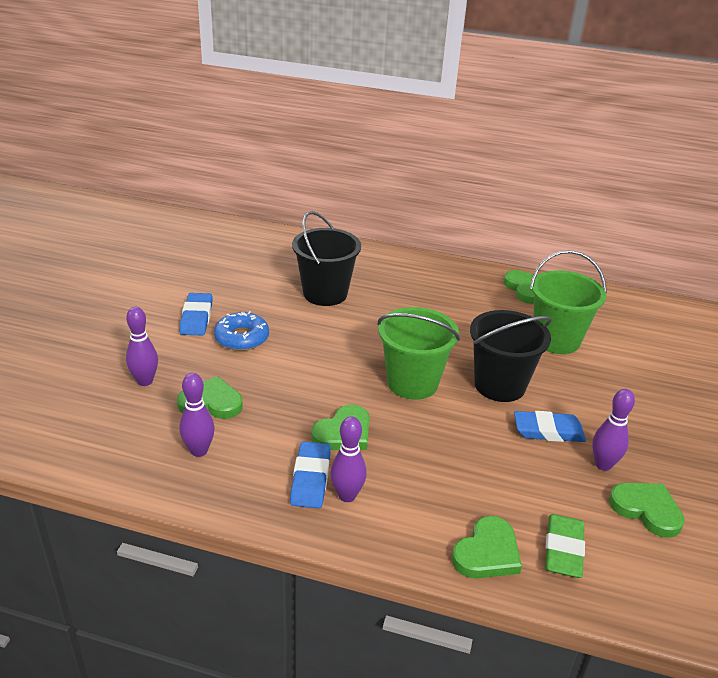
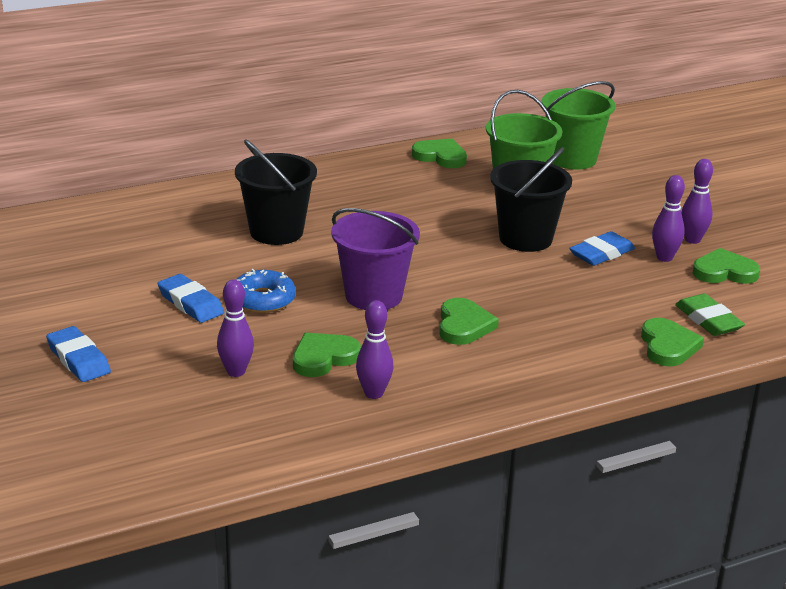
camera: 40 degrees left, 5 degrees down
(310, 478) = (488, 366): blue eraser -> blue eraser (78, 359)
(316, 373) = (373, 296): none -> purple bucket
(347, 495) = (530, 363): purple bowling pin -> purple bowling pin (692, 240)
(412, 383) = (460, 267): green bucket -> green bucket (572, 159)

